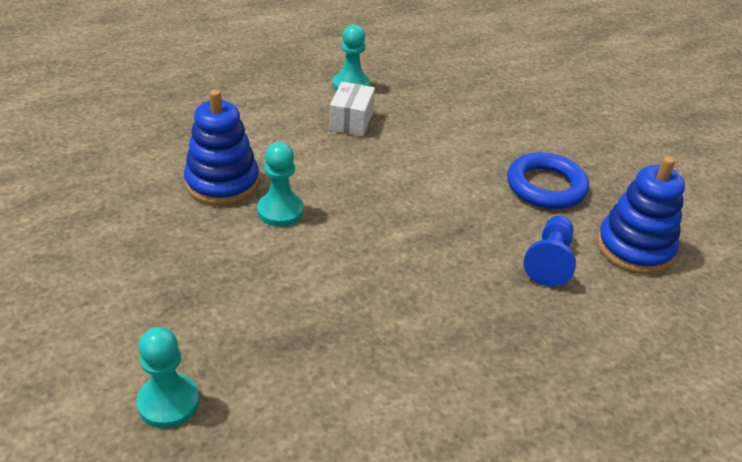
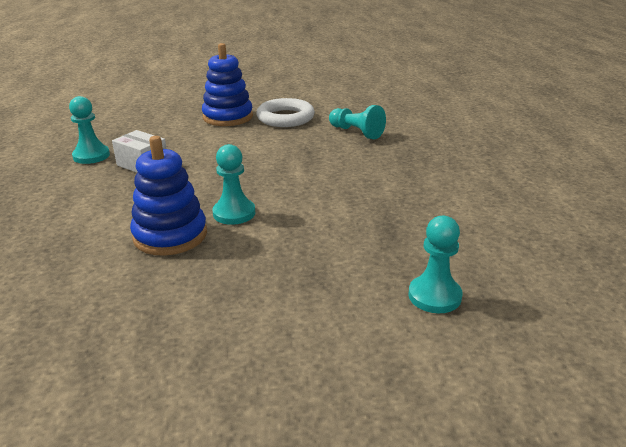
camera: 65 degrees left, 10 degrees down
(546, 186) = (285, 118): blue ring -> white ring
(549, 261) = (356, 132): blue pawn -> turquoise pawn
(634, 248) = (359, 109): blue stacking toy -> blue stacking toy (228, 117)

